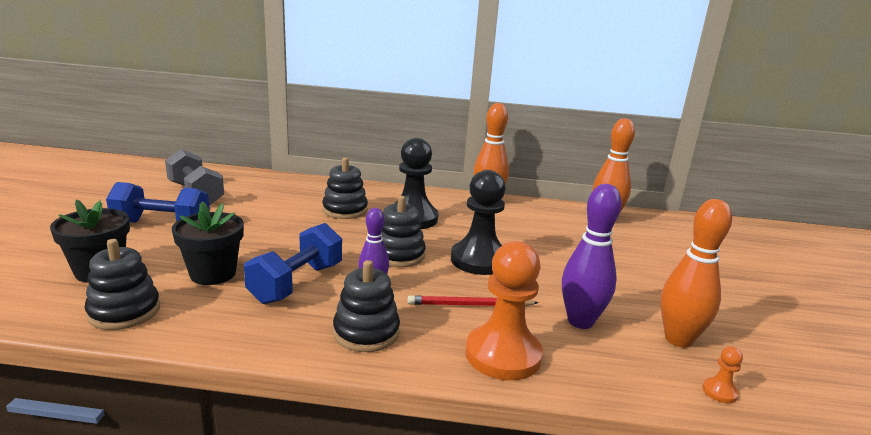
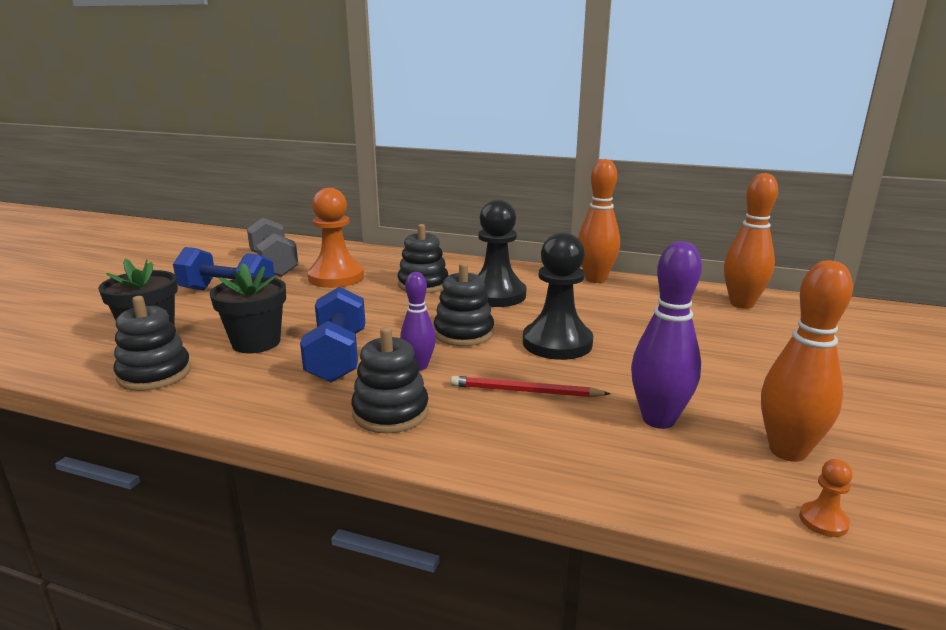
camera: 15 degrees right, 0 degrees up
(296, 283) = (337, 357): blue dumbbell -> blue dumbbell turned 45 degrees counterclockwise
(503, 355) = (542, 449): orange pawn -> orange pawn (336, 277)

